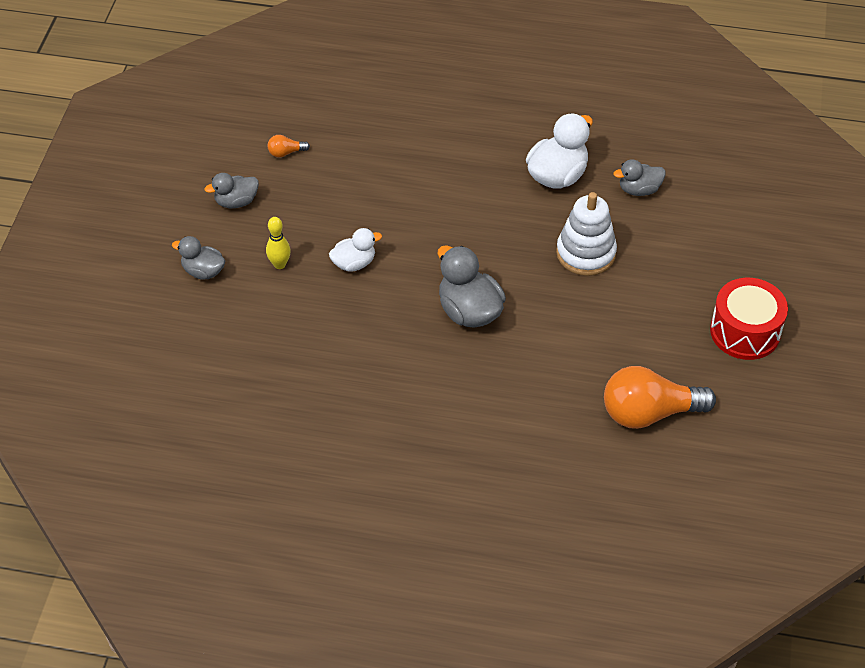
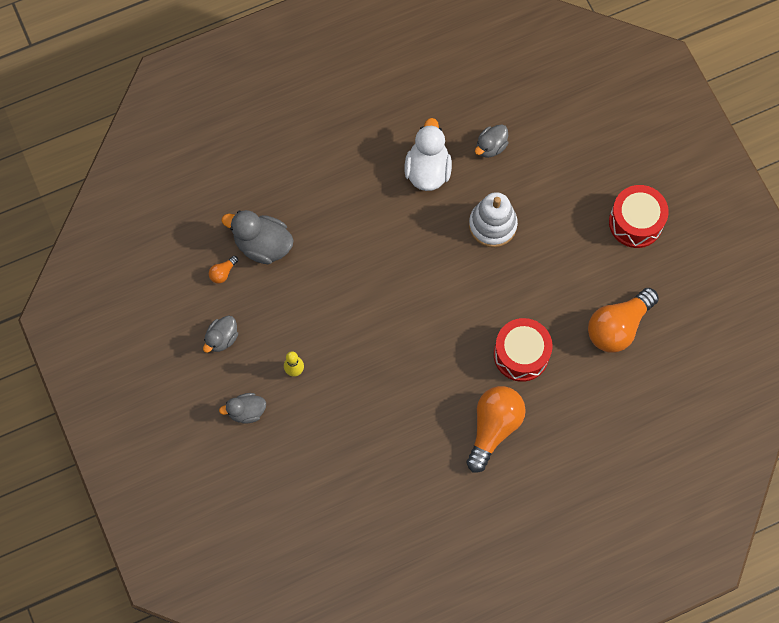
camera: 35 degrees left, 20 degrees up
(354, 263) = (344, 336): white duck -> none
(435, 426) = (493, 427): none -> orange light bulb
(469, 311) = (450, 324): grey duck -> grey duck (263, 245)
(521, 378) = (521, 354): none -> red drum

